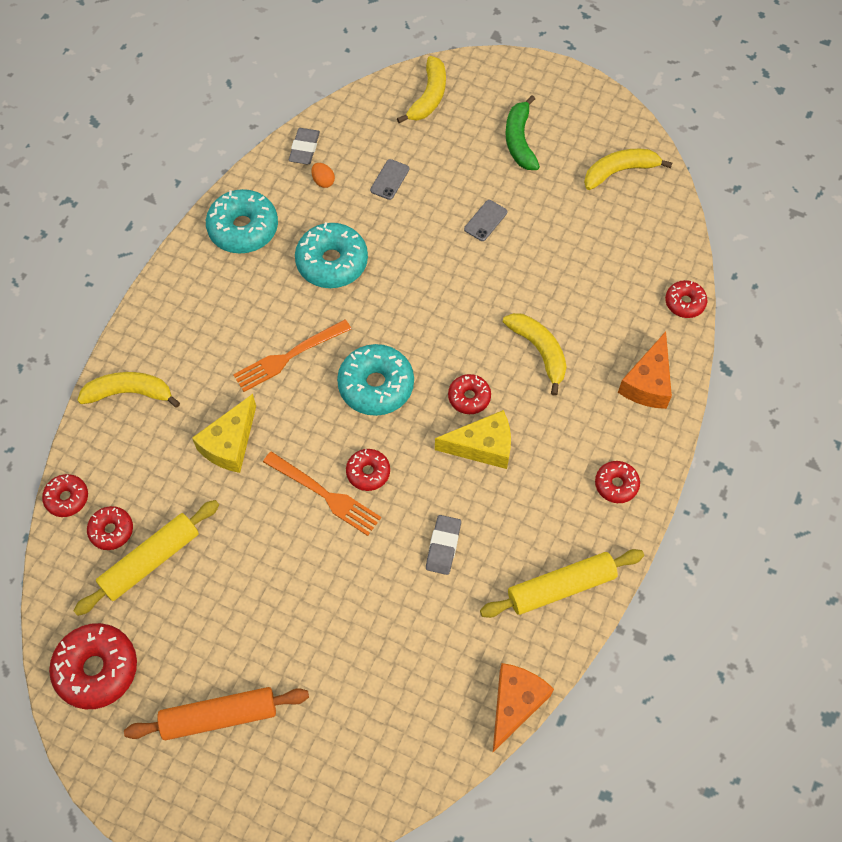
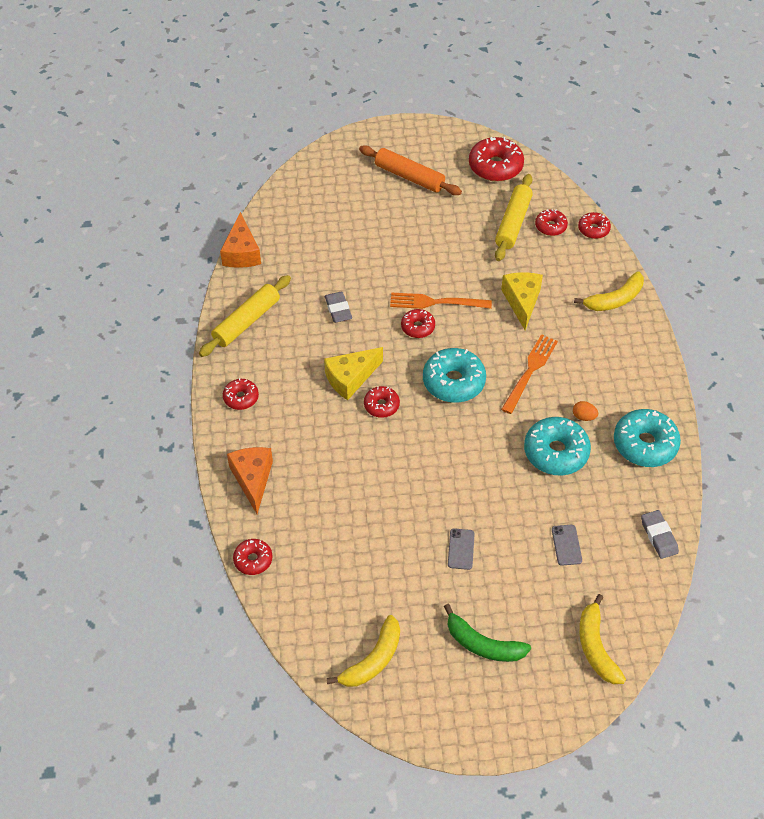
camera: 150 degrees right, 10 degrees down
(219, 717) = (409, 177): orange rolling pin -> orange rolling pin turned 75 degrees clockwise
(323, 181) = (618, 515): orange egg -> orange egg (583, 417)
(519, 140) = (482, 644): green banana -> green banana turned 150 degrees clockwise
(539, 351) = (349, 463): yellow banana -> none

